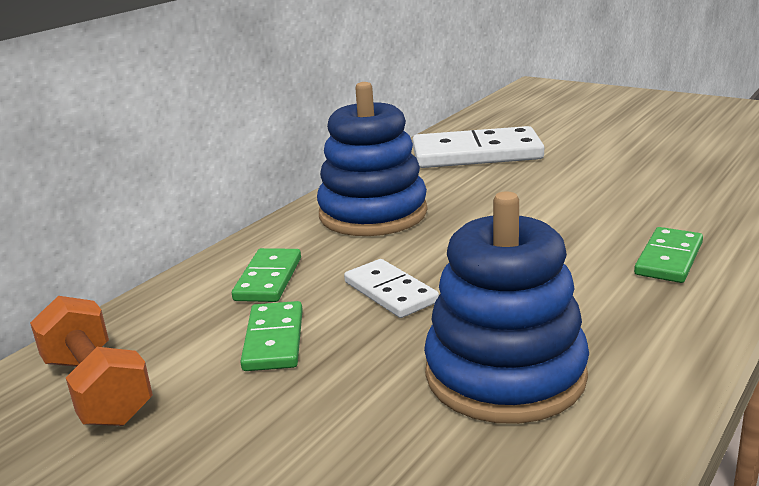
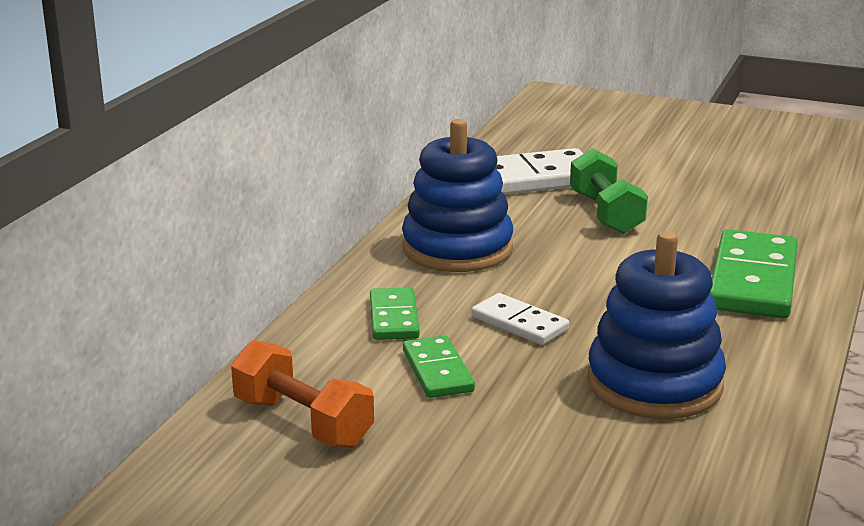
camera: 15 degrees left, 0 degrees up
(536, 186) = (605, 213): none -> green dumbbell
(669, 259) = (753, 280): green domino -> green domino, size x1.80

